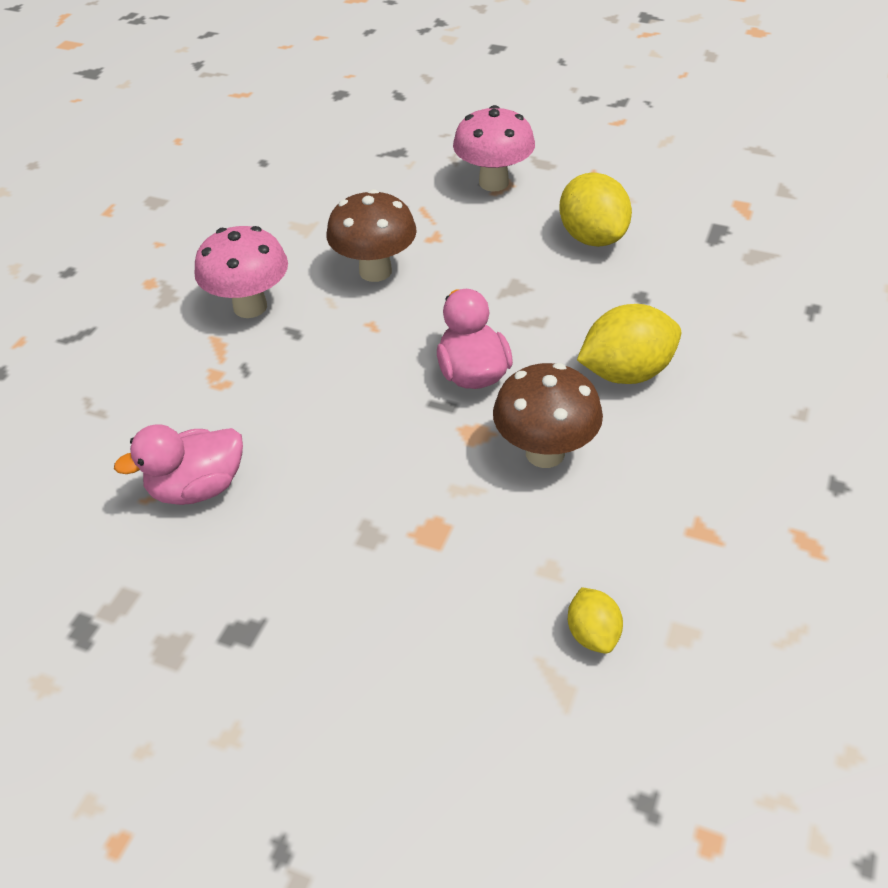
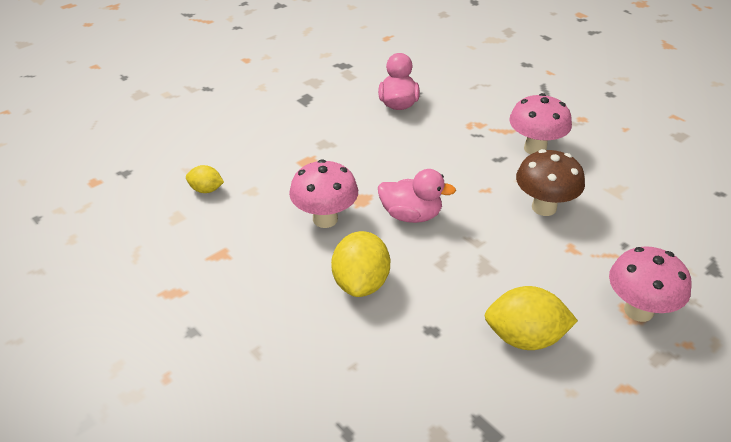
camera: 115 degrees right, 5 degrees down
(545, 453) = (325, 219): brown mushroom -> pink mushroom

